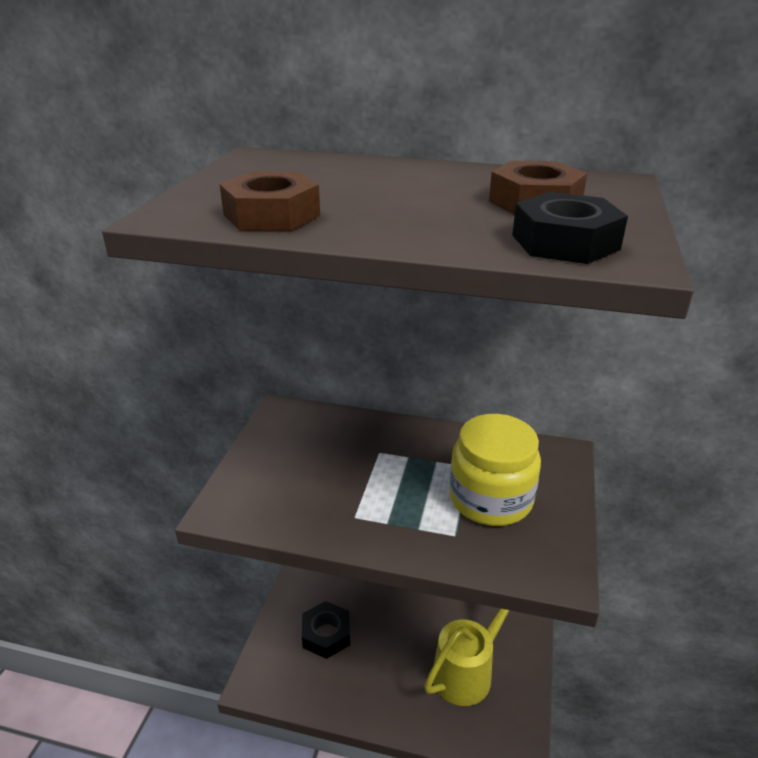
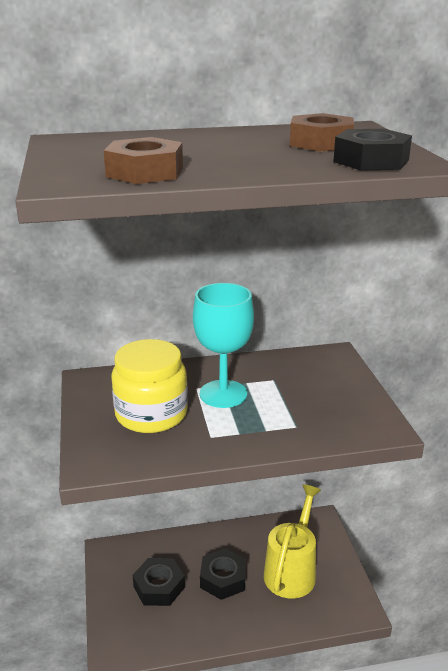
camera: 25 degrees left, 5 degrees down
(392, 651) = (223, 579): none -> black nut
(402, 468) = (223, 394): none -> turquoise goblet
(490, 499) = (305, 396): yellow jar -> yellow jar (151, 414)

